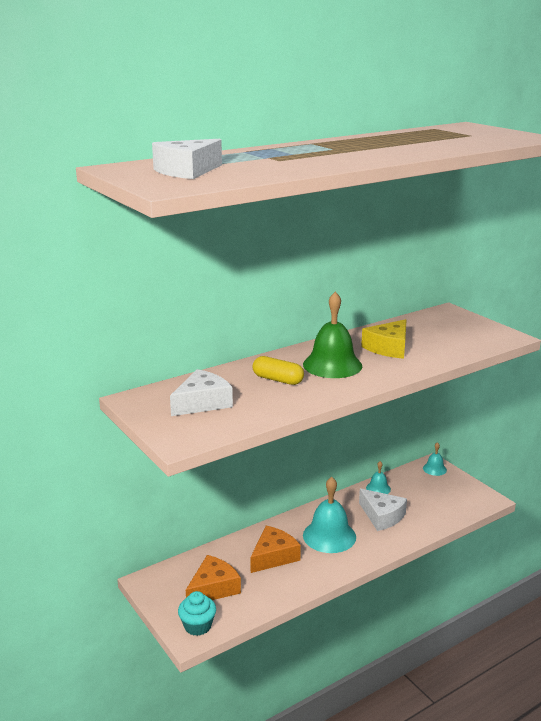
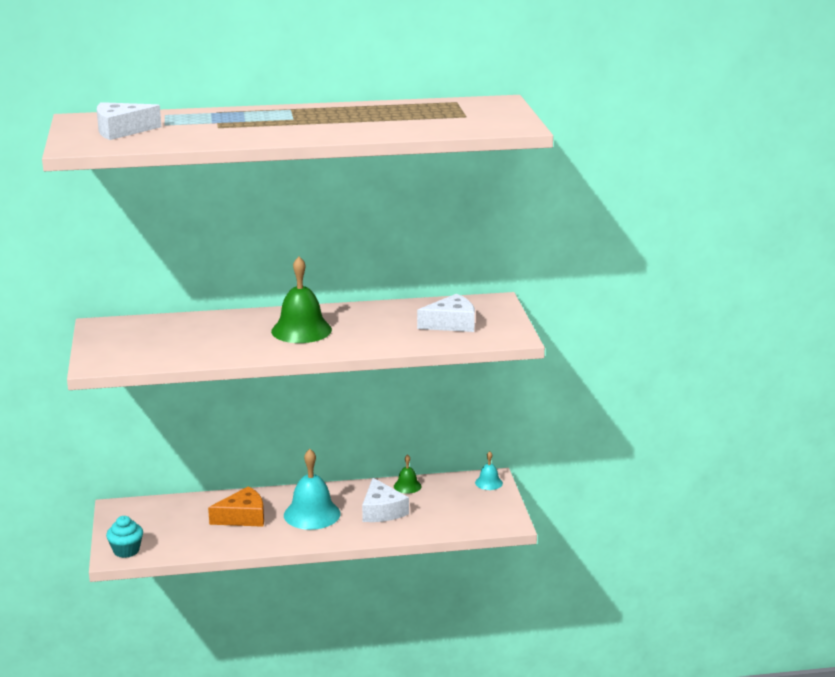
camera: 25 degrees right, 0 degrees up
(202, 403) = (149, 339): white cheese -> white cheese (451, 324)
(213, 588) = (166, 527): orange cheese -> none
(278, 380) = (235, 333): yellow capsule -> none
(378, 488) = (407, 486): turquoise bell -> green bell
(388, 348) = (377, 325): yellow cheese -> none

